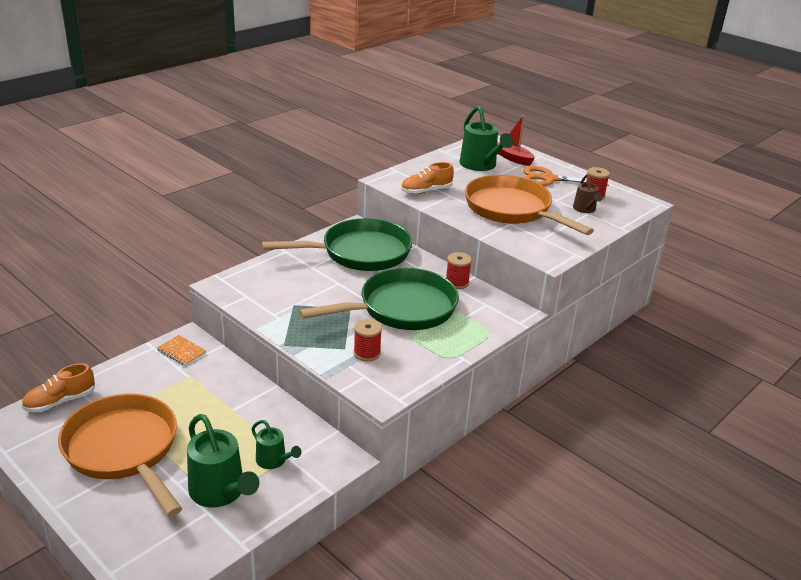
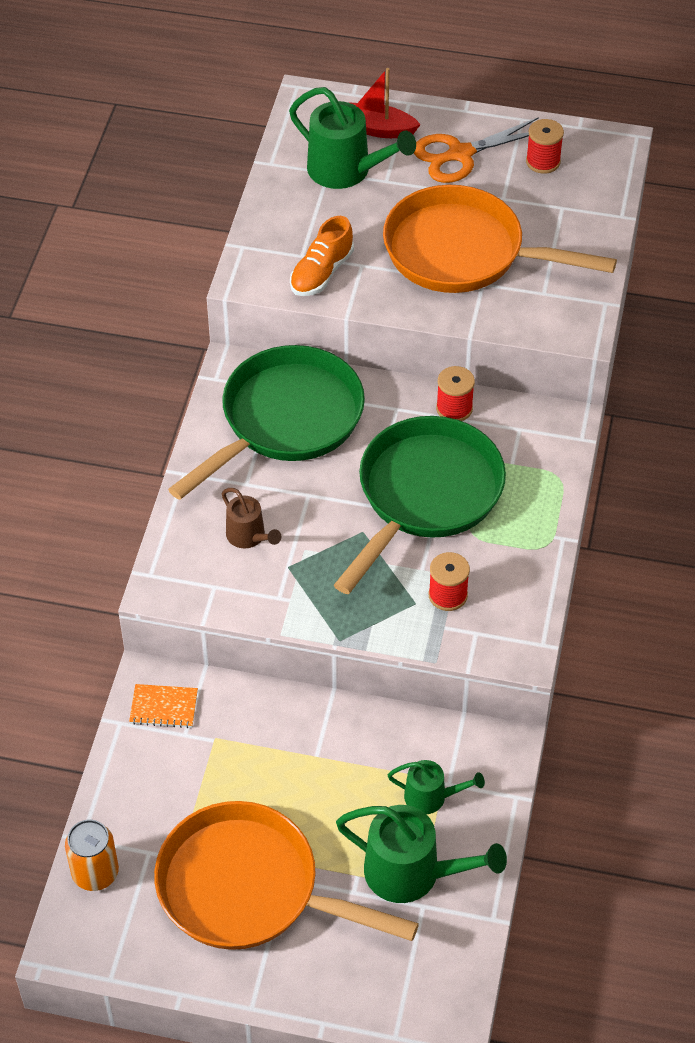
camera: 30 degrees left, 20 degrees up
(60, 401) = (95, 873): orange shoe -> orange can
(585, 209) = (553, 200): brown watering can -> brown watering can (249, 537)

